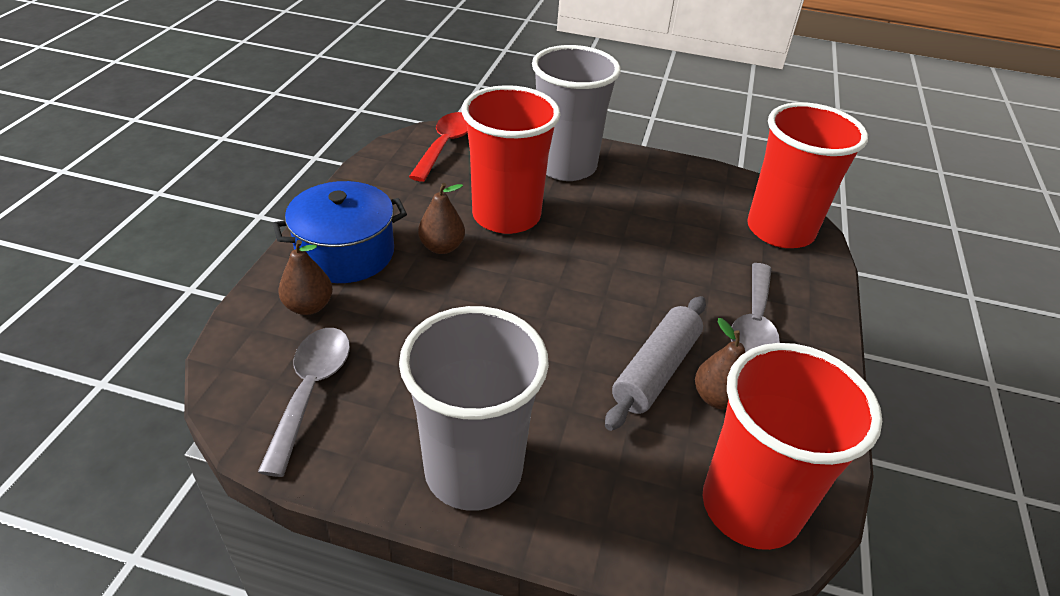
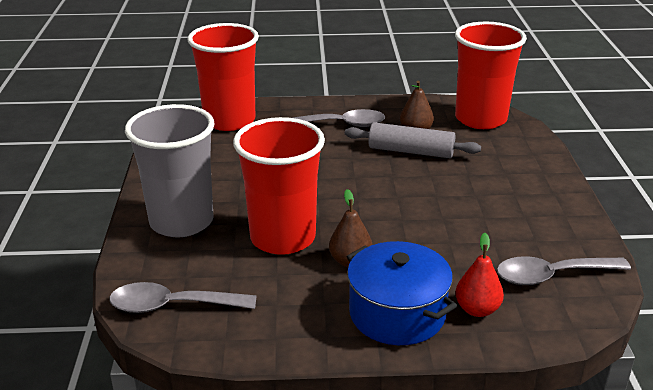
camera: 105 degrees left, 10 degrees down
(309, 306) = (477, 309): brown pear -> red pear
(445, 145) = (172, 306): red spoon -> grey spoon
(473, 471) = (542, 197): grey cup -> none

